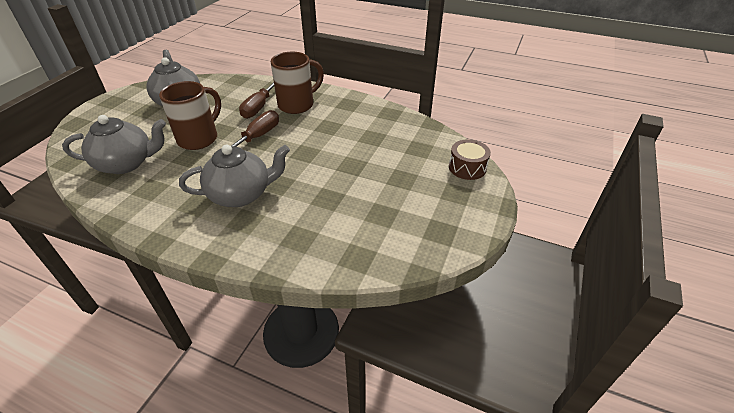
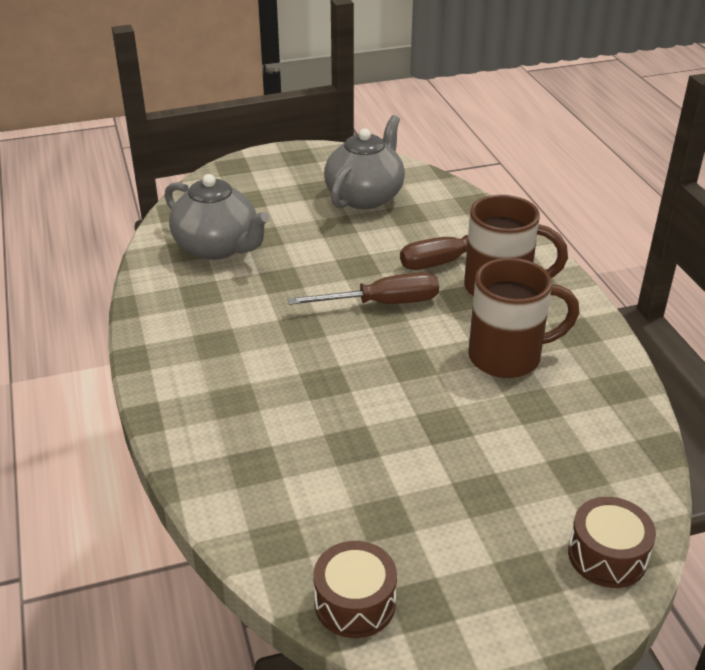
camera: 50 degrees right, 5 degrees down
(199, 138) = (322, 262): brown mug -> brown mug (508, 357)
(241, 194) = (271, 365): grey teapot -> none
(420, 252) = (355, 603): none -> brown drum

